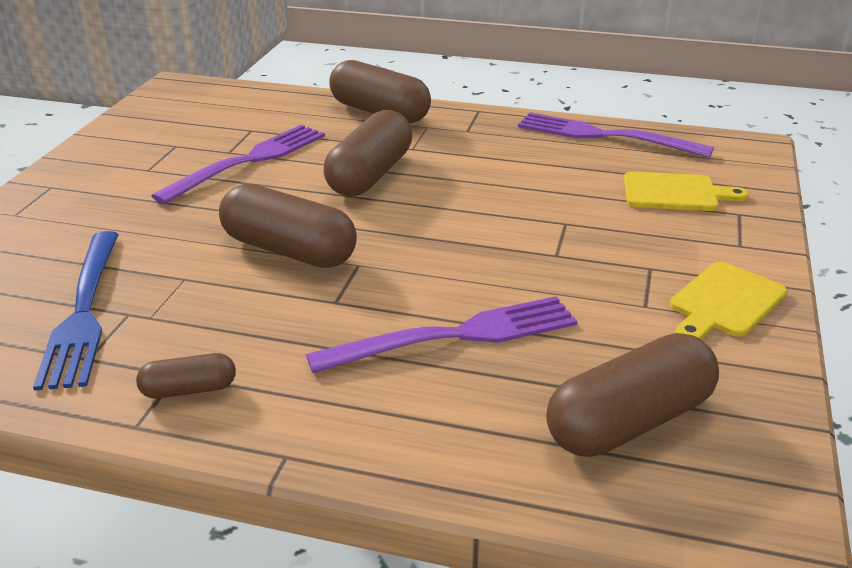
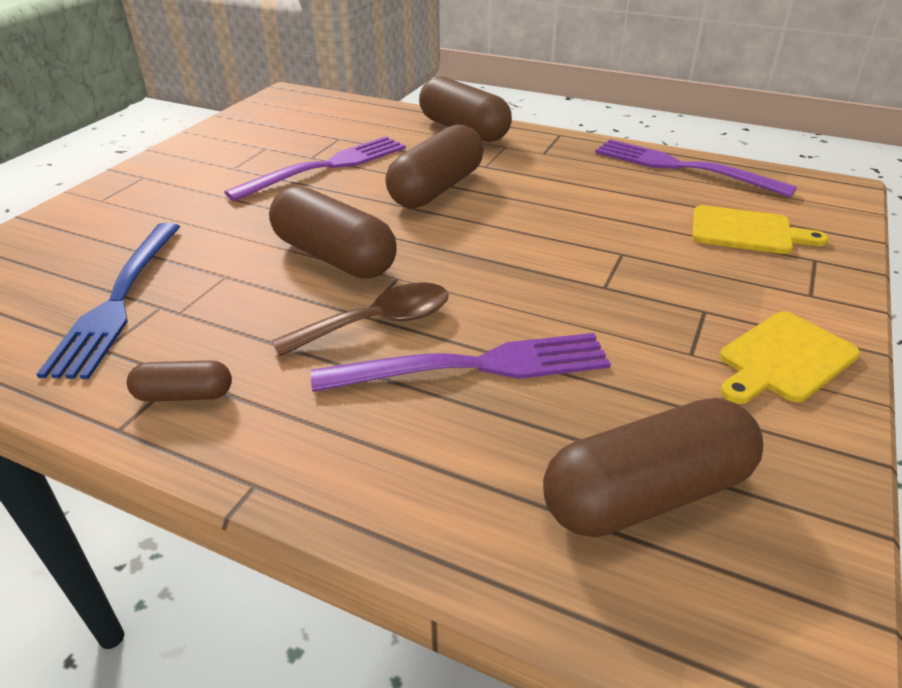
camera: 10 degrees right, 5 degrees up
(353, 307) = (378, 323): none -> brown spoon

